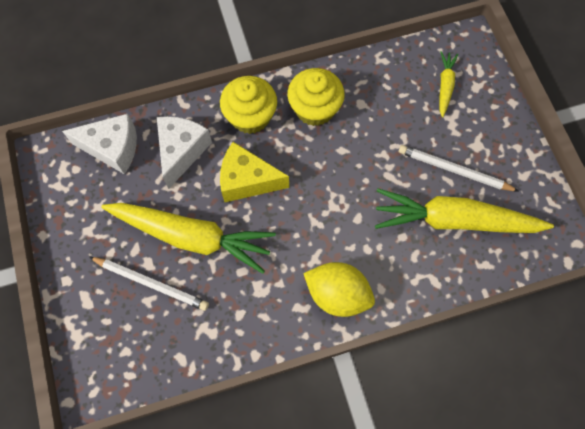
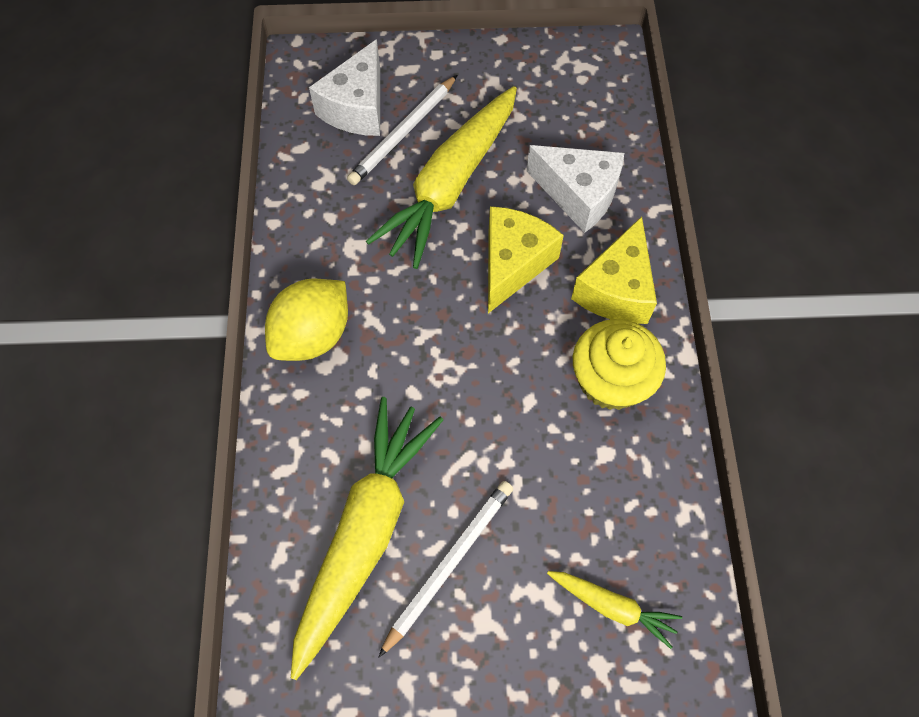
camera: 105 degrees right, 5 degrees down
(112, 148) = (602, 120): white cheese -> white cheese (357, 107)
(250, 116) = (616, 289): yellow cupcake -> yellow cheese

